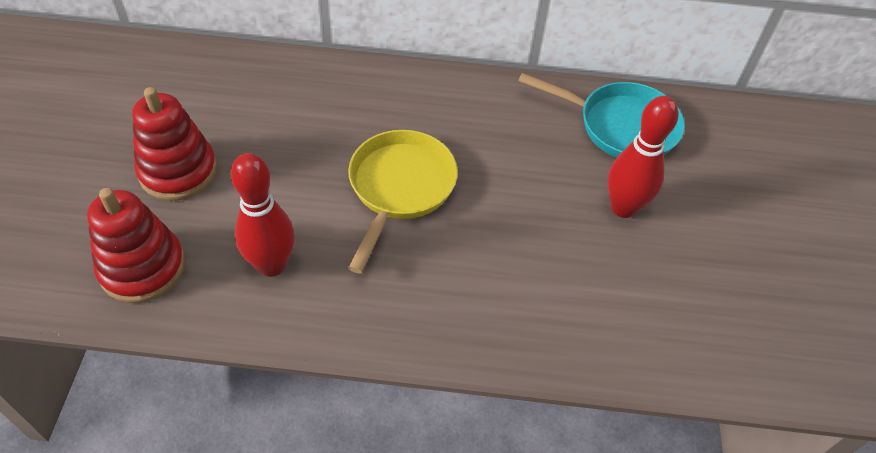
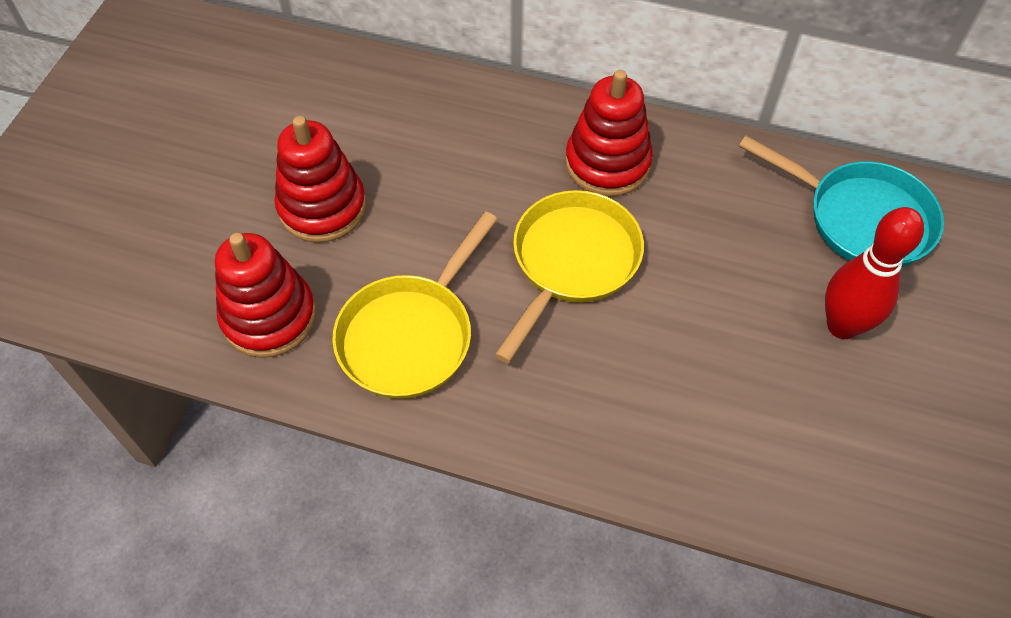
camera: 15 degrees right, 5 degrees up
(272, 265) = (410, 335): red bowling pin -> yellow pan
(415, 108) = (607, 163): none -> red stacking toy

